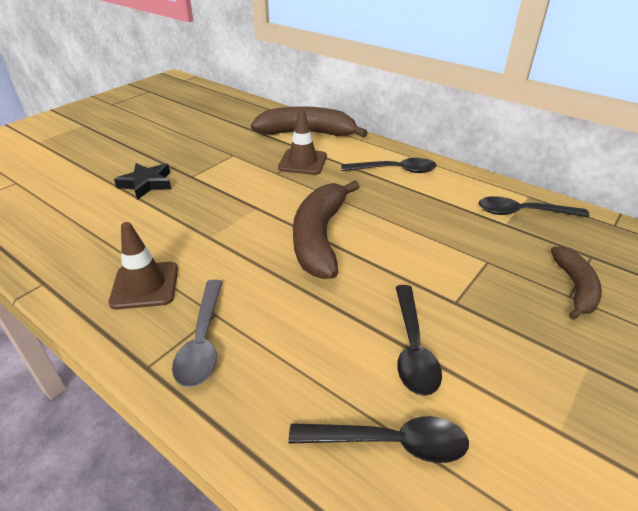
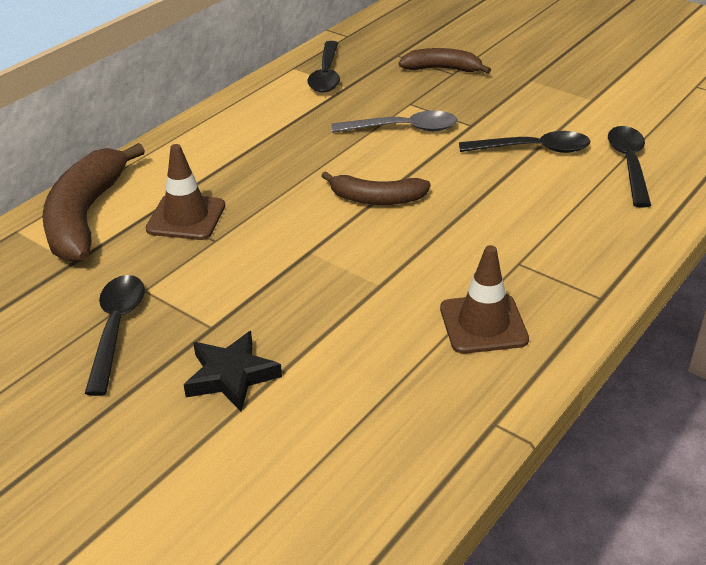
camera: 90 degrees left, 0 degrees up
(202, 341) = (558, 266): grey spoon -> grey spoon (403, 129)
(320, 237) = (376, 199): brown banana -> brown banana, size x0.59
(395, 170) = (224, 143): black spoon -> black spoon (116, 329)

